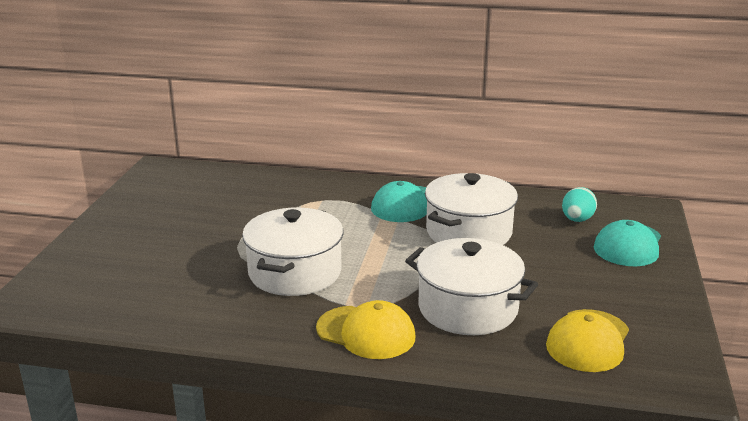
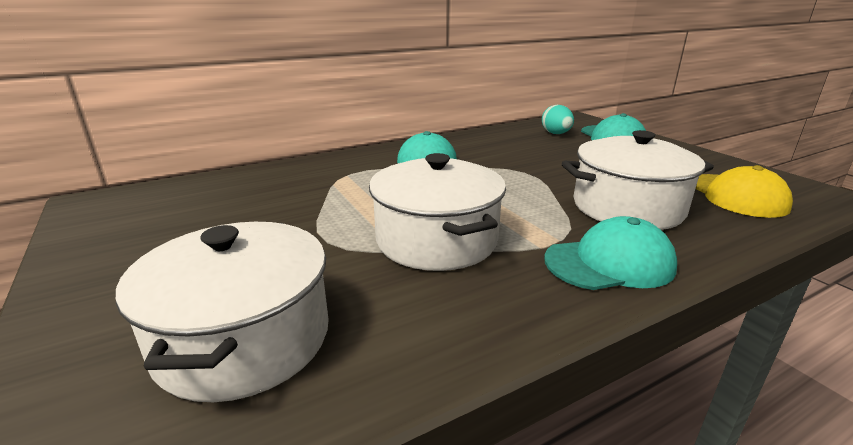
camera: 40 degrees left, 0 degrees up
(366, 332) = (609, 263): yellow cap -> turquoise cap
(469, 232) = (510, 160): white pot -> white pot (244, 339)

